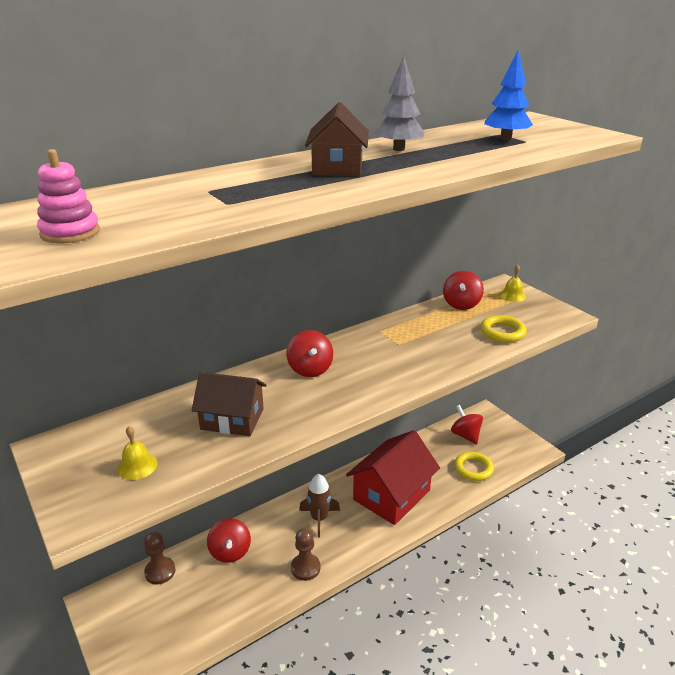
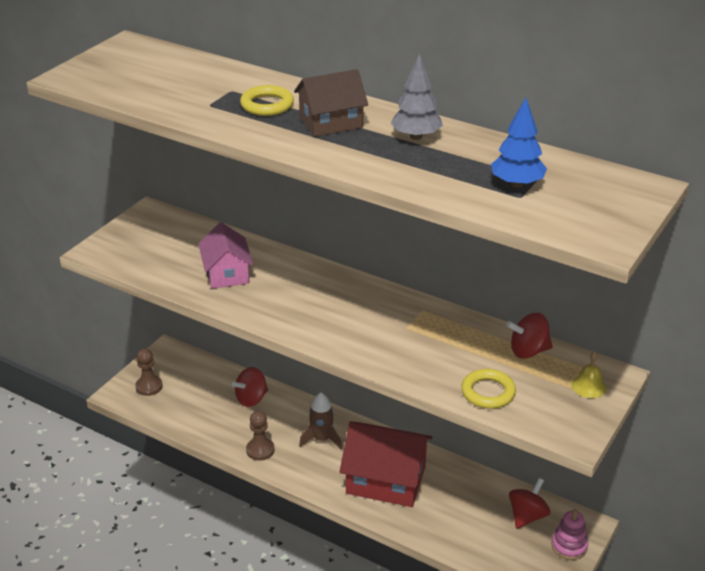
camera: 65 degrees right, 5 degrees up
(70, 233) = (122, 76): pink stacking toy -> pink stacking toy (569, 546)
(137, 466) = (151, 253): yellow bell -> none
(160, 571) = (210, 369): brown pawn -> brown pawn (149, 386)
(232, 419) = (227, 273): brown house -> pink house
(310, 369) = (322, 288): red spinning top -> none
(473, 469) = (472, 535): yellow ring -> yellow ring (267, 105)

